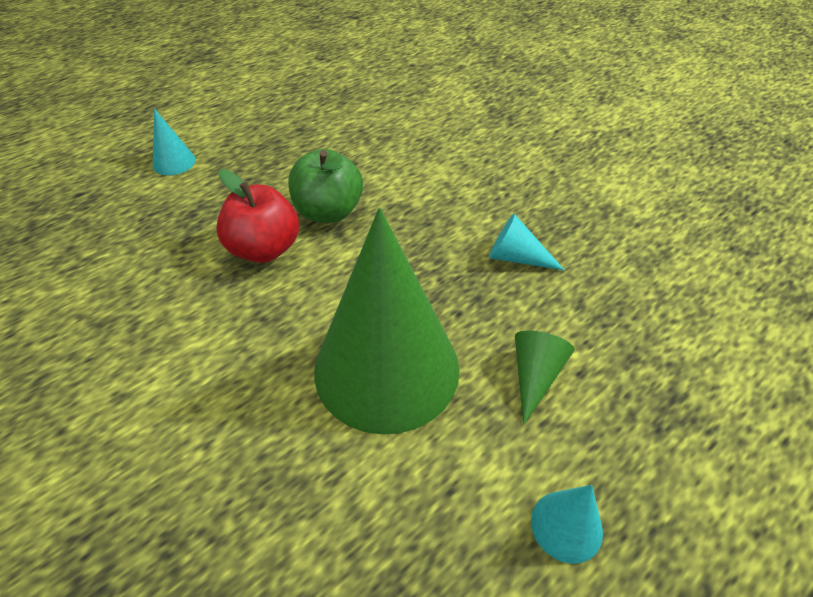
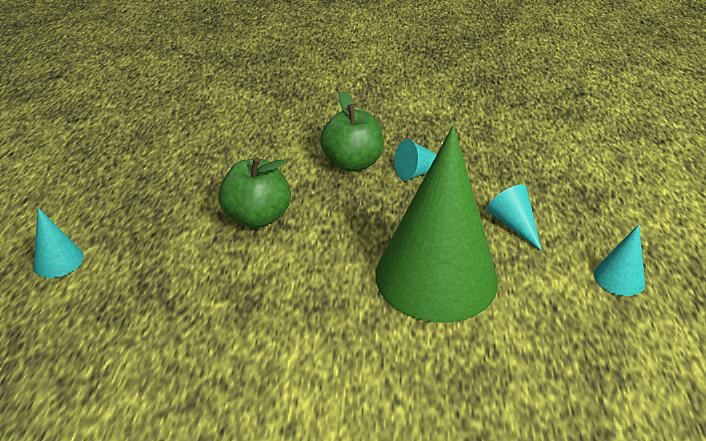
camera: 45 degrees left, 10 degrees down
(264, 249) = (247, 268): red apple -> none
(468, 211) = (352, 163): none -> green apple
(535, 376) = (513, 224): green cone -> turquoise cone

